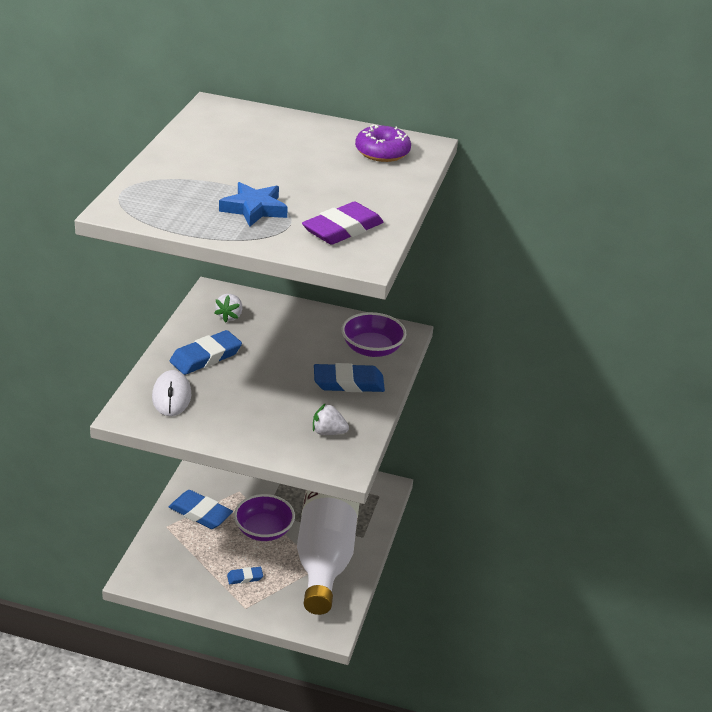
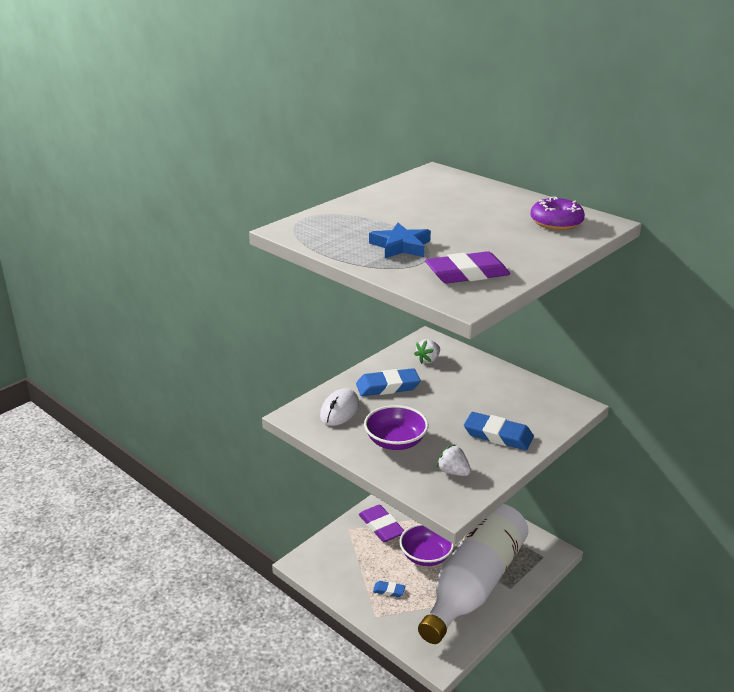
camera: 30 degrees right, 5 degrees down
(200, 513) = (381, 526): blue eraser -> purple eraser
(372, 349) = (537, 412): purple bowl -> purple bowl (395, 442)

